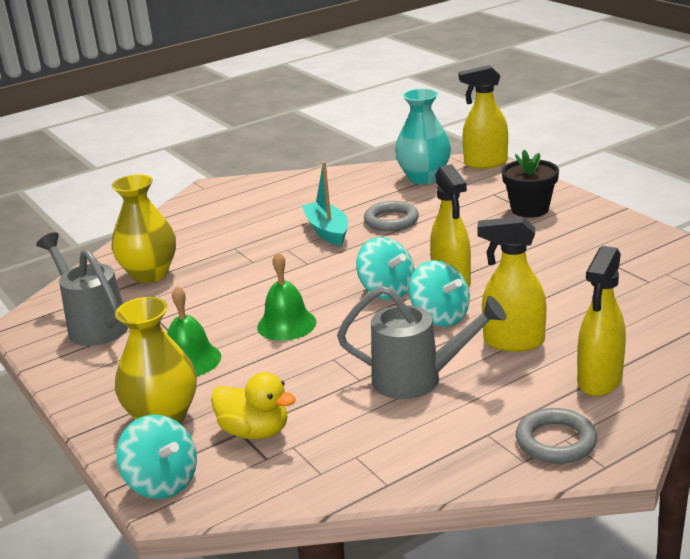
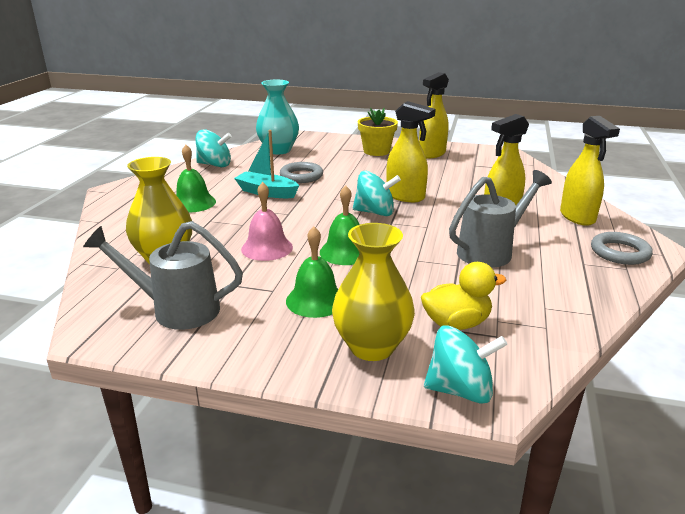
camera: 45 degrees left, 0 degrees up
(233, 294) = (267, 248): none -> pink bell
(249, 223) = (193, 203): none -> green bell
(440, 316) = (435, 215): turquoise spinning top -> turquoise spinning top (215, 165)
(485, 163) = (304, 136): yellow spray bottle -> yellow spray bottle (432, 154)
(530, 209) = (376, 151): black flower pot -> yellow flower pot

